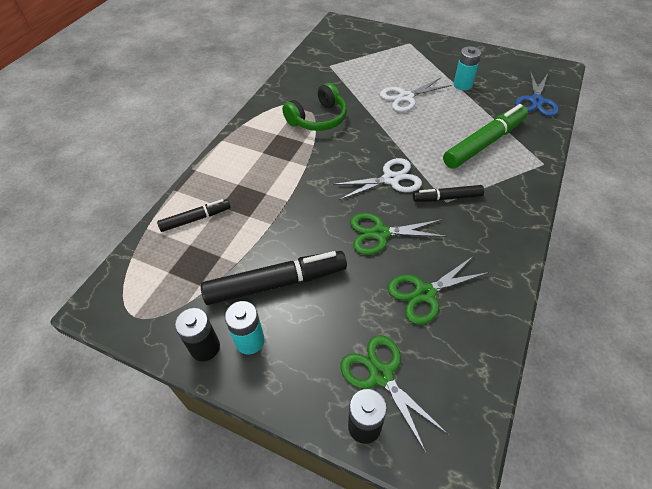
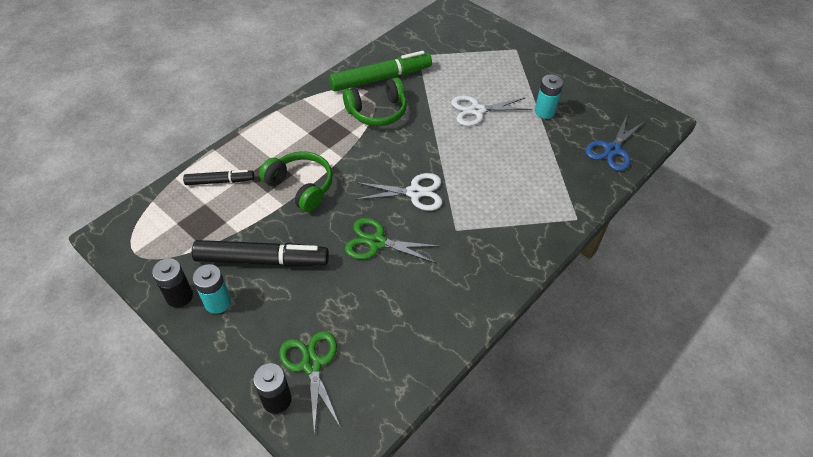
camera: 15 degrees right, 0 degrees up
(280, 202) = (300, 186): none -> green headphones
(424, 293) = (387, 308): green scissors -> none
(447, 198) = (459, 226): black marker -> none
(484, 143) = (529, 181): green marker -> green marker (381, 78)

